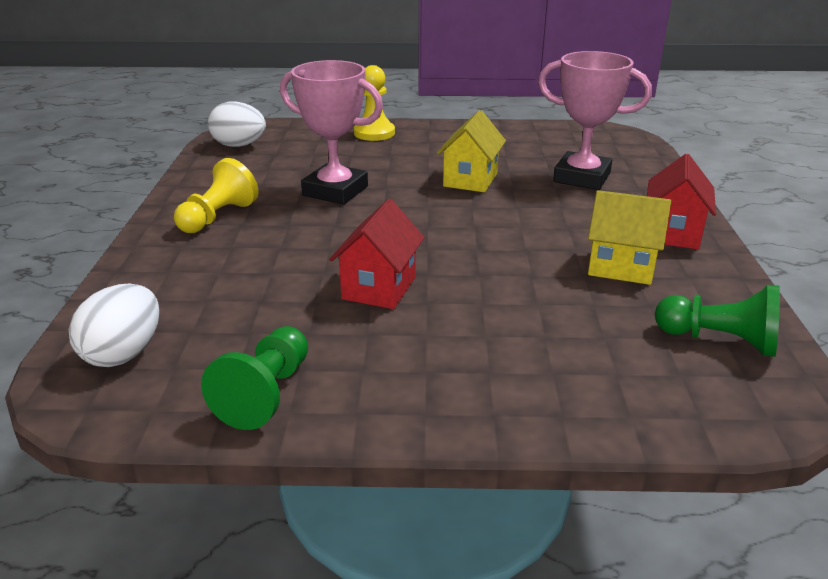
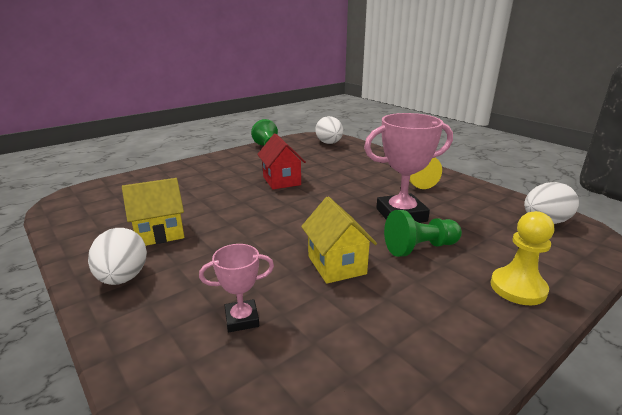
camera: 140 degrees right, 5 degrees down
(582, 177) = (242, 319): pink trophy -> pink trophy, size x0.53
(673, 233) = (123, 278): red house -> white egg
(719, 340) = (92, 213): green pawn -> green pawn (420, 248)

